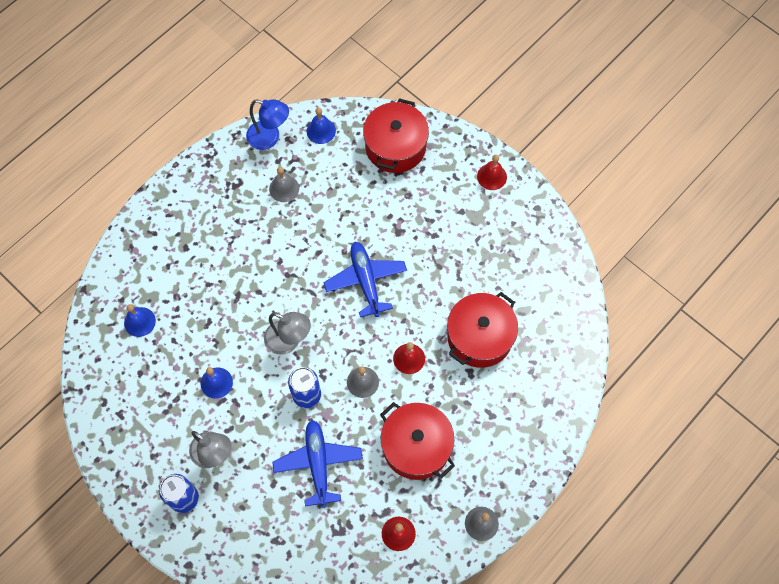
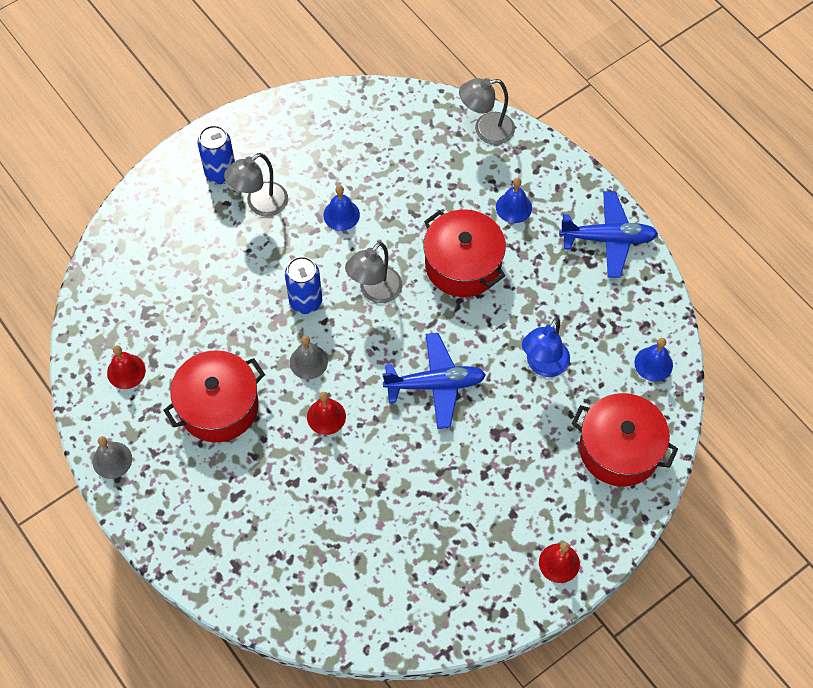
camera: 100 degrees right, 5 degrees down
(116, 278) = (486, 130): none -> grey lamp
(139, 321) = (428, 149): blue bell -> blue bell (513, 207)
(270, 138) = (649, 304): blue lamp -> blue lamp (543, 365)
(284, 188) = (575, 311): grey bell -> none
(318, 464) = (224, 303): blue plane -> blue plane (608, 239)
(479, 337) = (336, 502): red pot -> red pot (463, 265)

